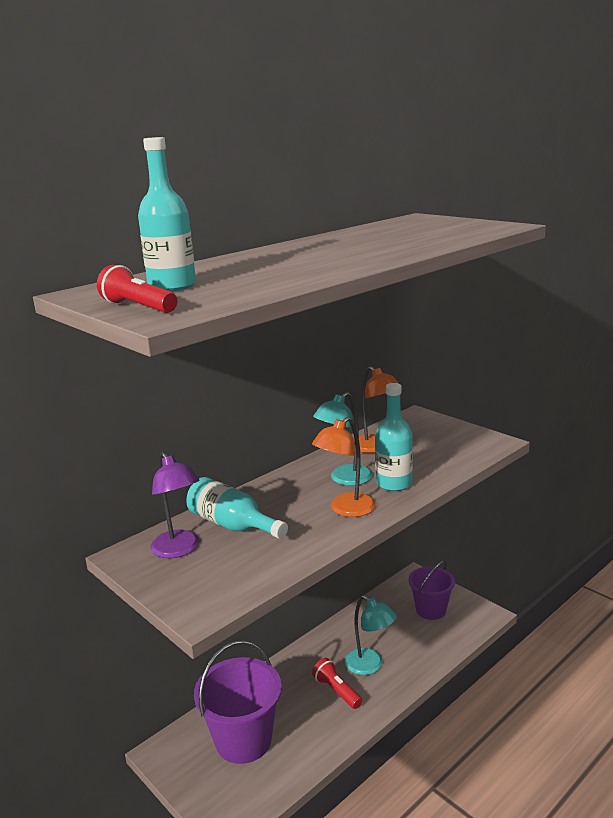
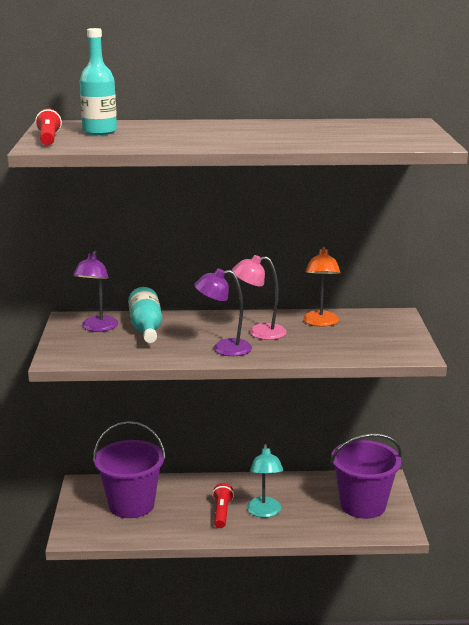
camera: 40 degrees right, 0 degrees up
(345, 479) = (259, 332): turquoise lamp -> pink lamp
(346, 510) = (224, 348): orange lamp -> purple lamp
(394, 483) = (285, 348): turquoise bottle -> none
(431, 610) = (363, 505): purple bucket -> purple bucket, size x1.53

